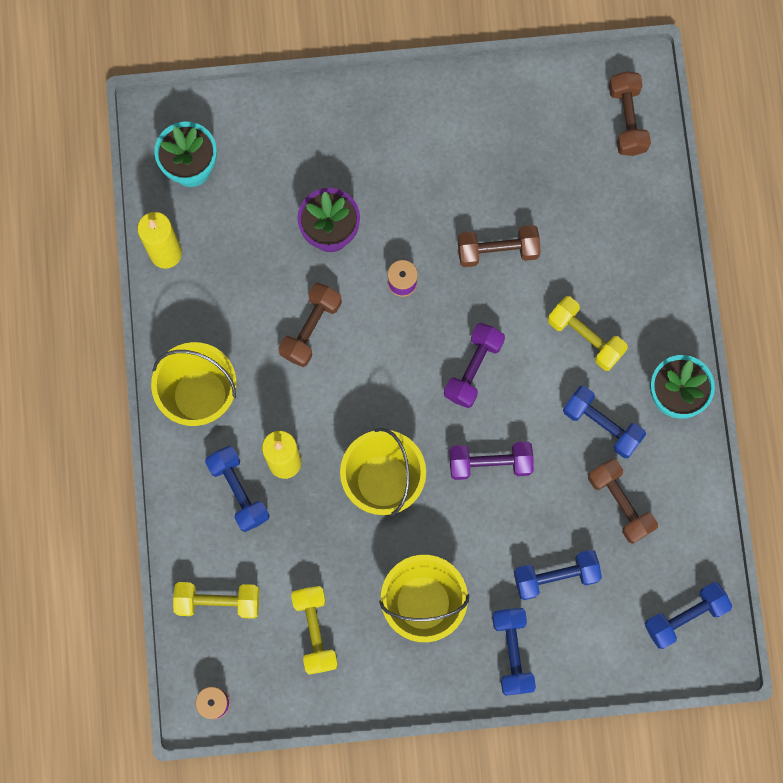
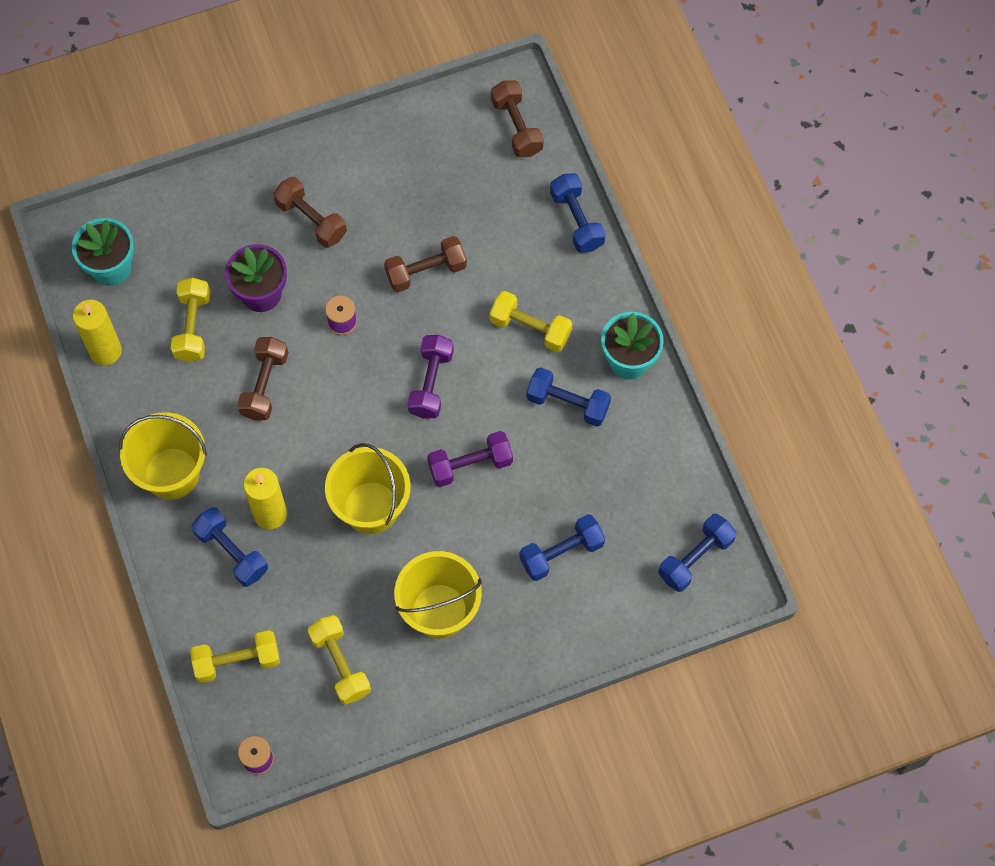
camera: 15 degrees left, 10 degrees down
(256, 250) = (193, 327): none -> yellow dumbbell
(512, 652) = (539, 634): blue dumbbell -> blue dumbbell (576, 220)
(620, 503) = (604, 470): brown dumbbell -> brown dumbbell (311, 220)

